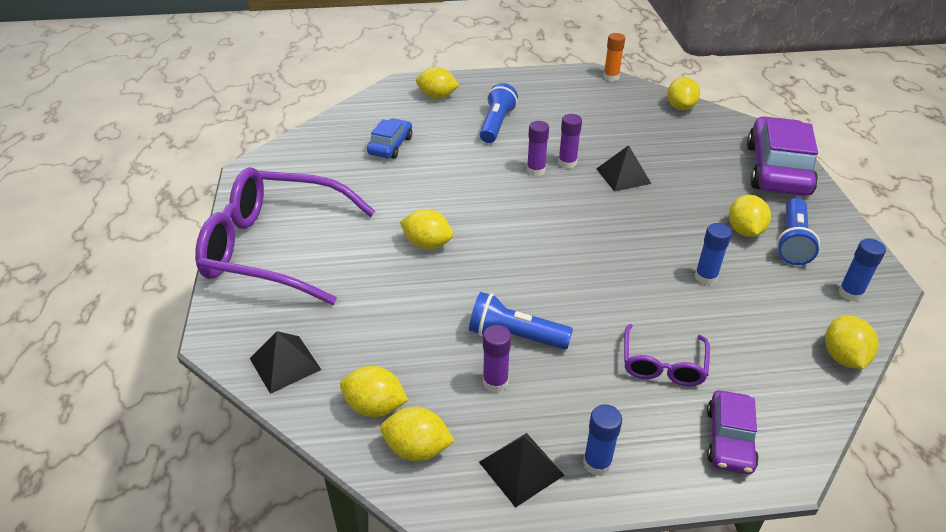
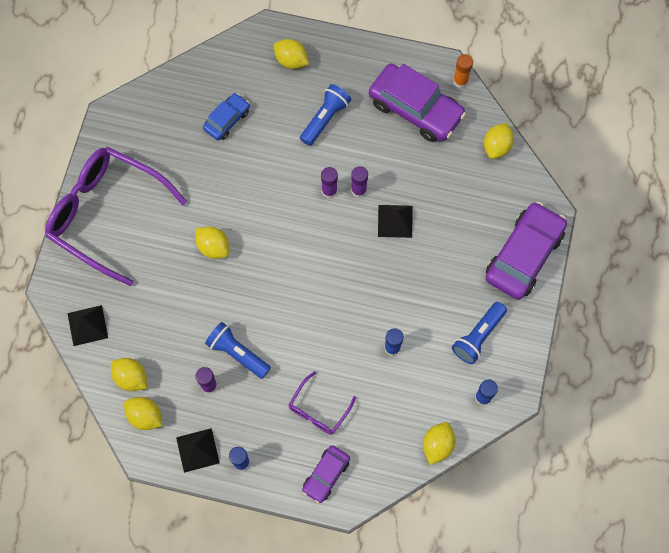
camera: 20 degrees right, 30 degrees up
(582, 100) = (415, 109): none -> purple car
(744, 231) = (450, 313): yellow lemon -> none

